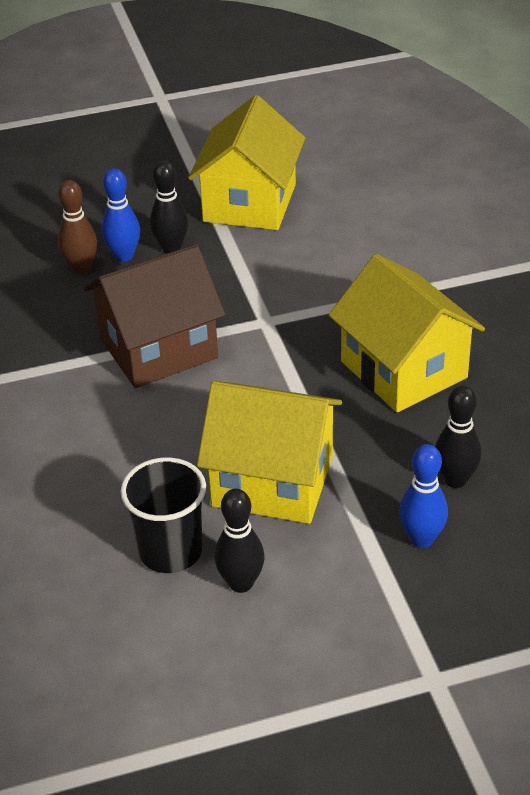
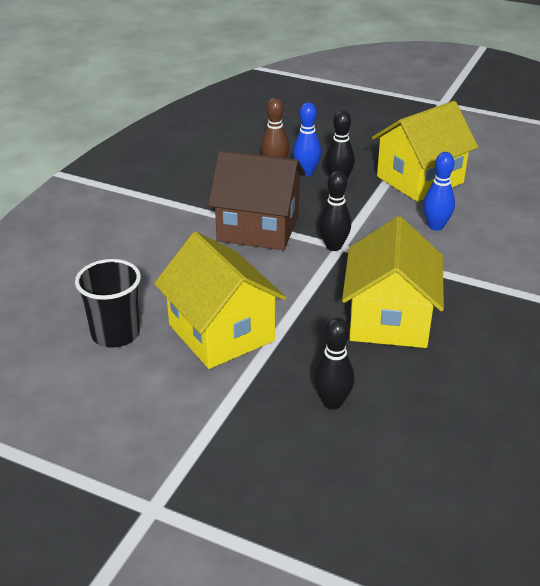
camera: 40 degrees right, 5 degrees down
(241, 583) = (126, 375): black bowling pin -> black bowling pin (333, 246)
(421, 539) = (261, 422): blue bowling pin -> blue bowling pin (436, 226)

